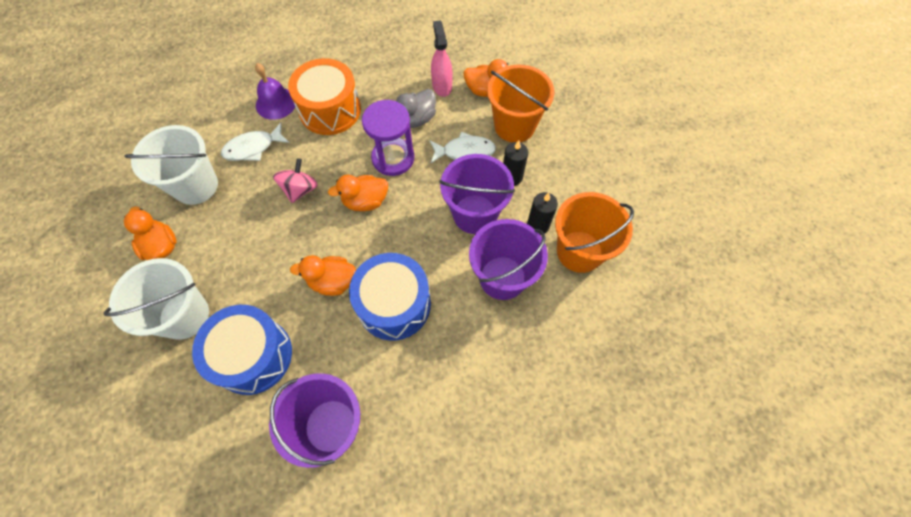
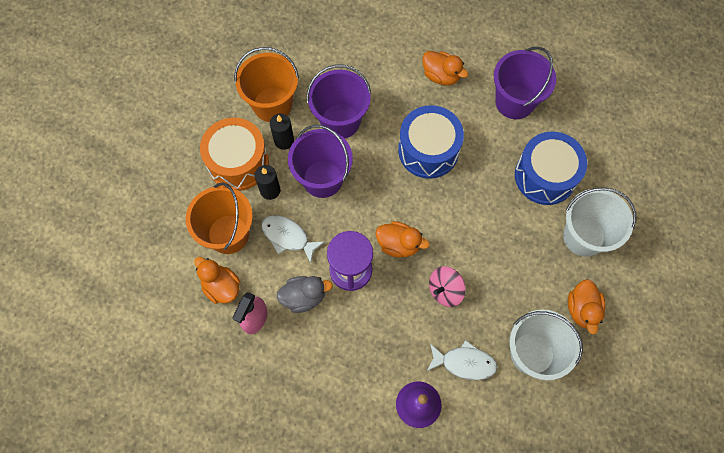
camera: 145 degrees left, 5 degrees up
(330, 110) = (373, 360): orange drum -> orange drum (238, 162)
(332, 282) = (462, 194): orange duck -> orange duck (441, 75)

